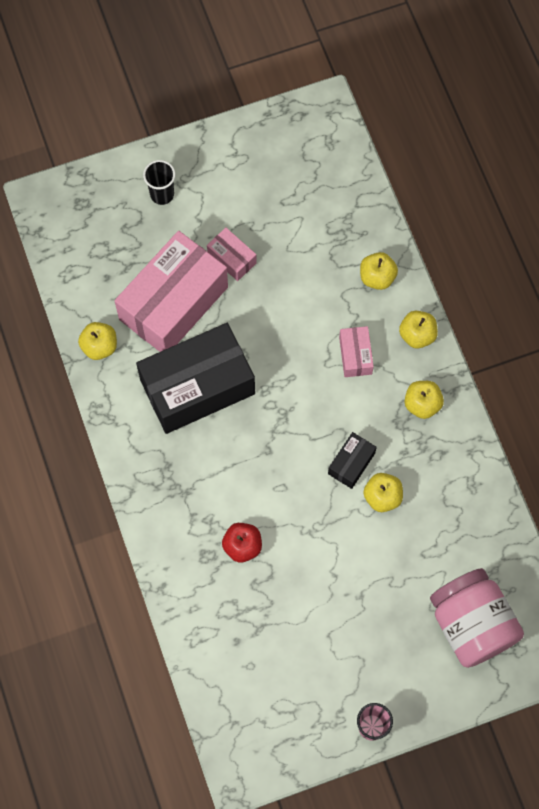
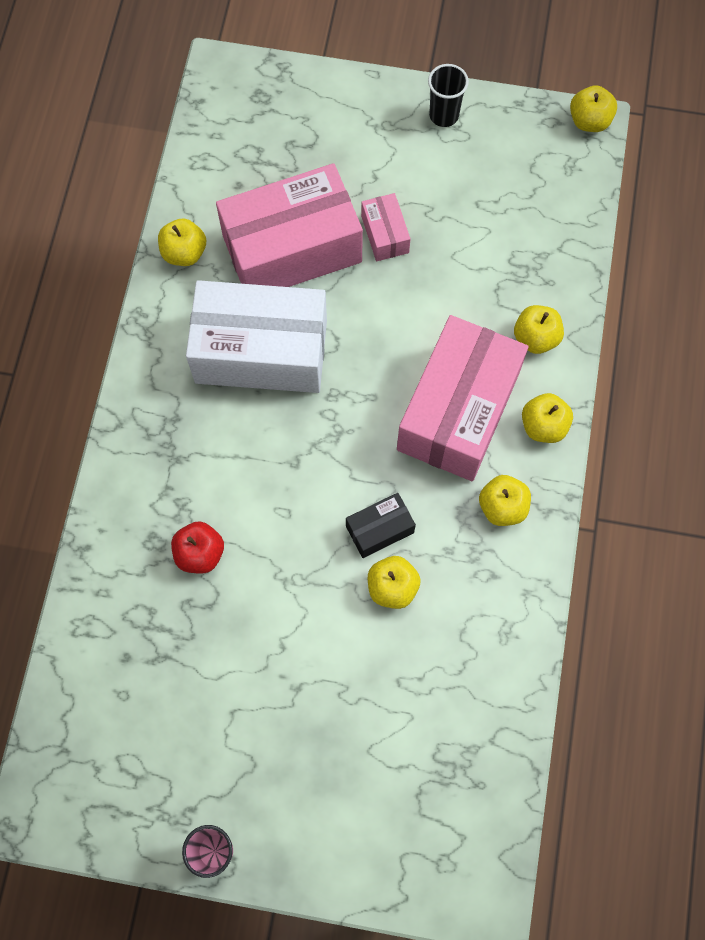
camera: 30 degrees right, 0 degrees up
(162, 194) = (351, 129): black cup -> black cup (444, 115)
(197, 387) = (261, 351): black box -> white box
(324, 102) = (589, 121): none -> yellow apple
(355, 355) = (458, 411): pink box -> pink box, size x2.26
(471, 624) = (406, 798): pink jar -> none

